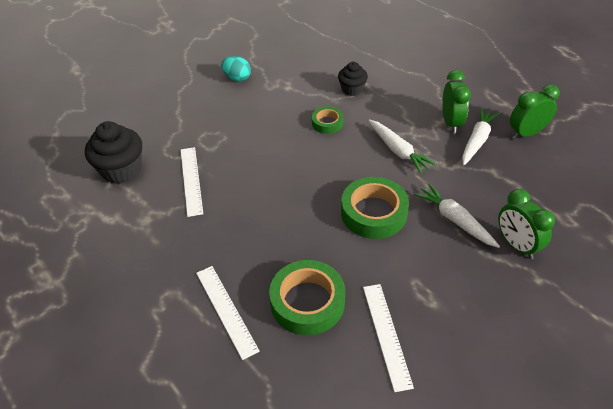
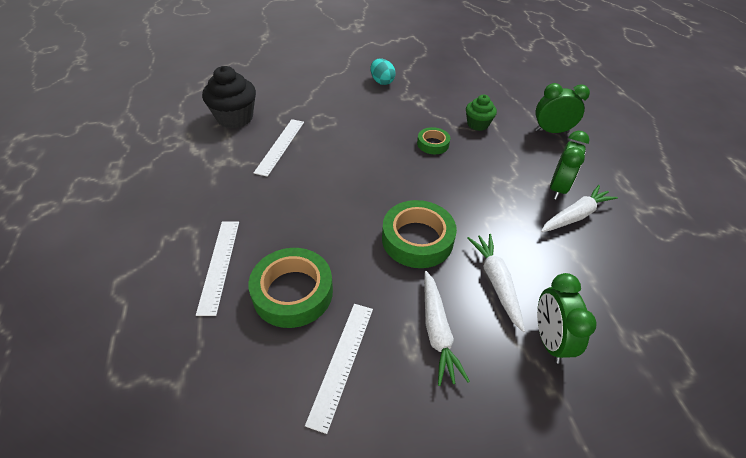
camera: 25 degrees right, 0 degrees up
(352, 89) = (477, 124): black cupcake -> green cupcake
(398, 151) = (483, 193): white carrot -> white carrot (437, 331)
(526, 133) = (638, 230): green clock -> green clock (551, 131)

